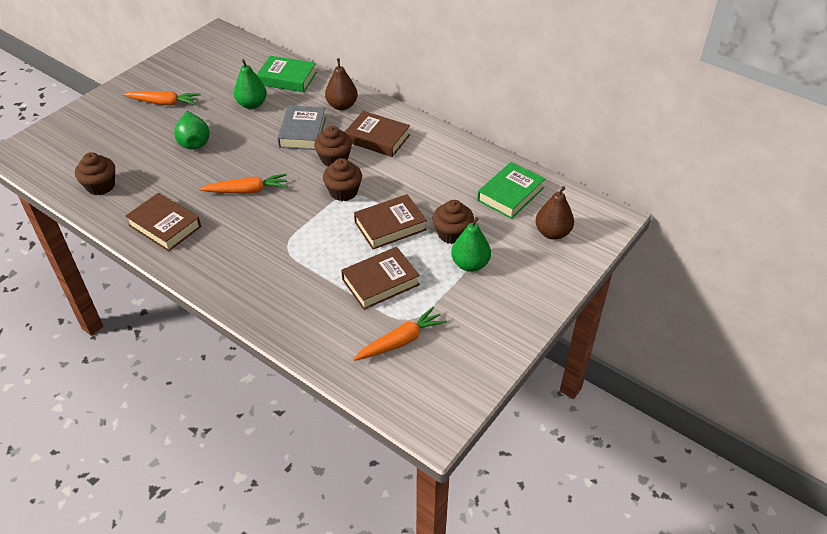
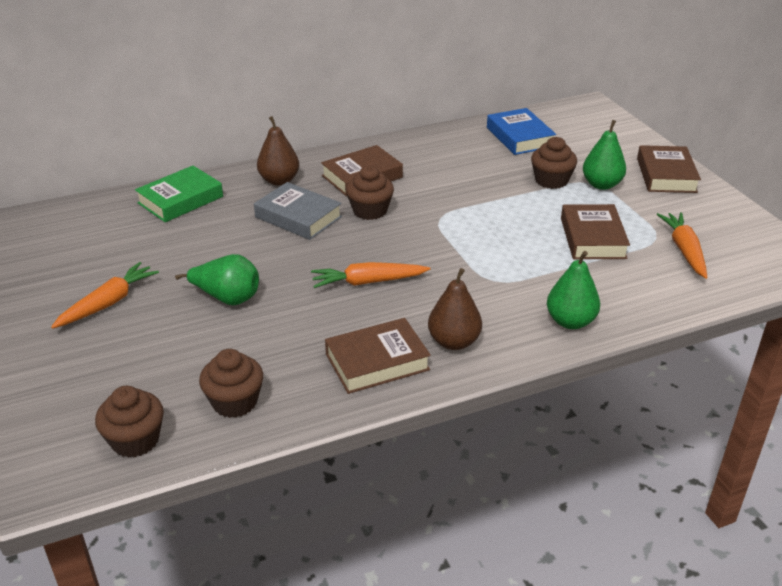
camera: 60 degrees left, 10 degrees down
(247, 191) = (368, 282): orange carrot -> orange carrot turned 120 degrees counterclockwise
(252, 104) = (201, 236): green pear -> green pear (570, 321)
(343, 192) = (432, 220): brown cupcake -> brown cupcake (135, 440)
(390, 226) = (511, 209): brown book -> brown book (666, 175)
(510, 194) = (519, 137): green book -> blue book
(552, 233) = (589, 135): brown pear -> brown pear (454, 342)

